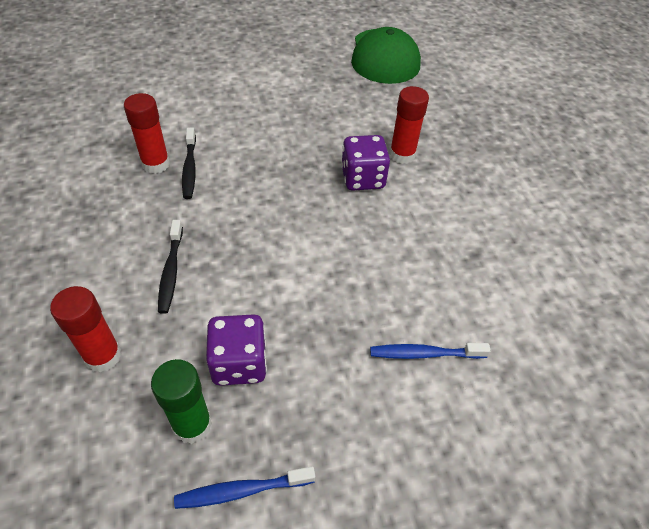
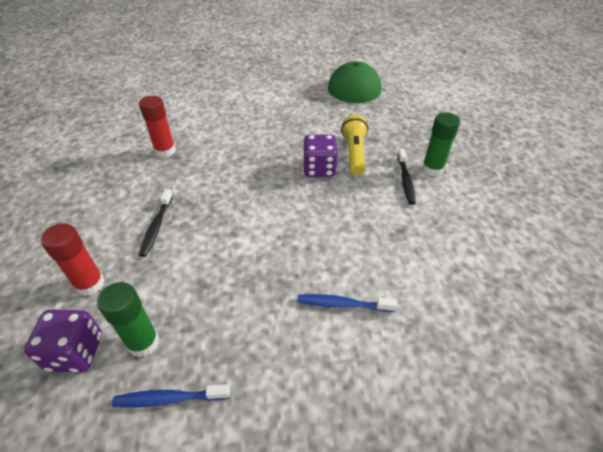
camera: 10 degrees right, 5 degrees down
(189, 168) = (189, 155): black toothbrush -> black toothbrush (405, 180)
(239, 363) = (191, 298): purple dice -> purple dice (76, 352)
(402, 155) = (354, 153): red glue stick -> yellow flashlight
(500, 171) = (432, 169): none -> green glue stick

